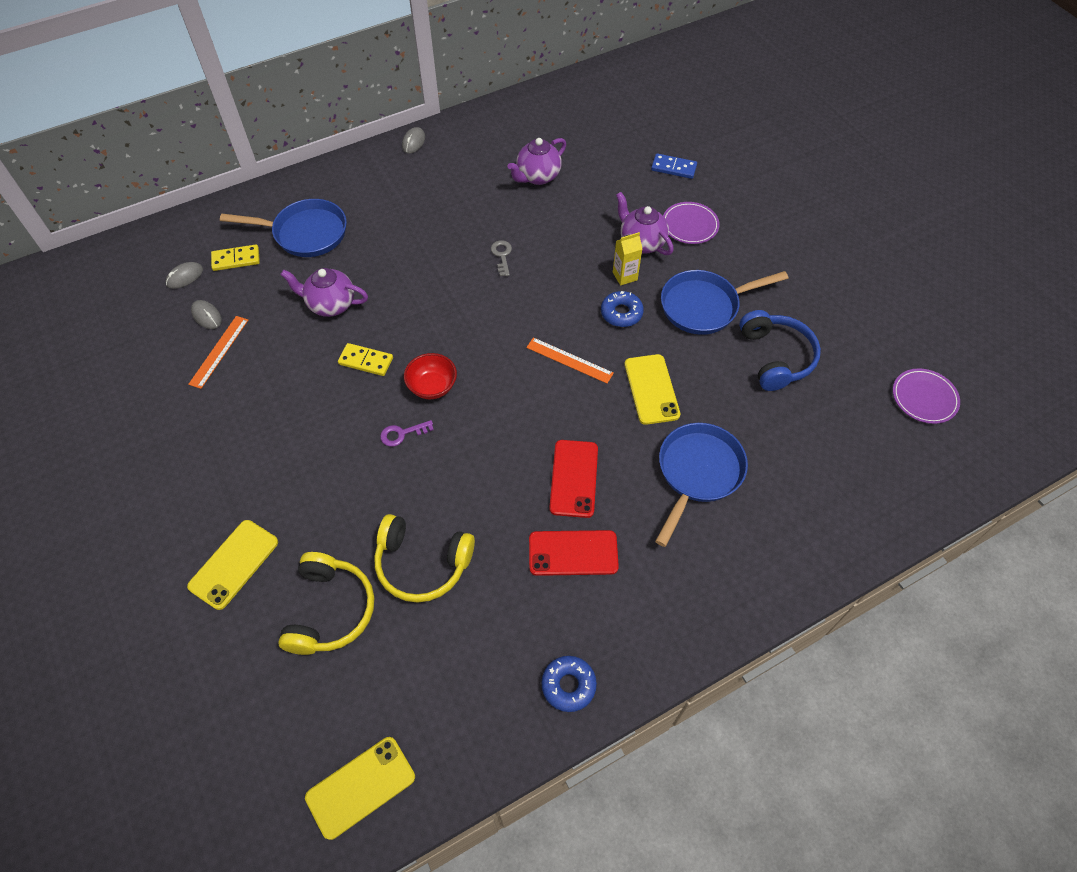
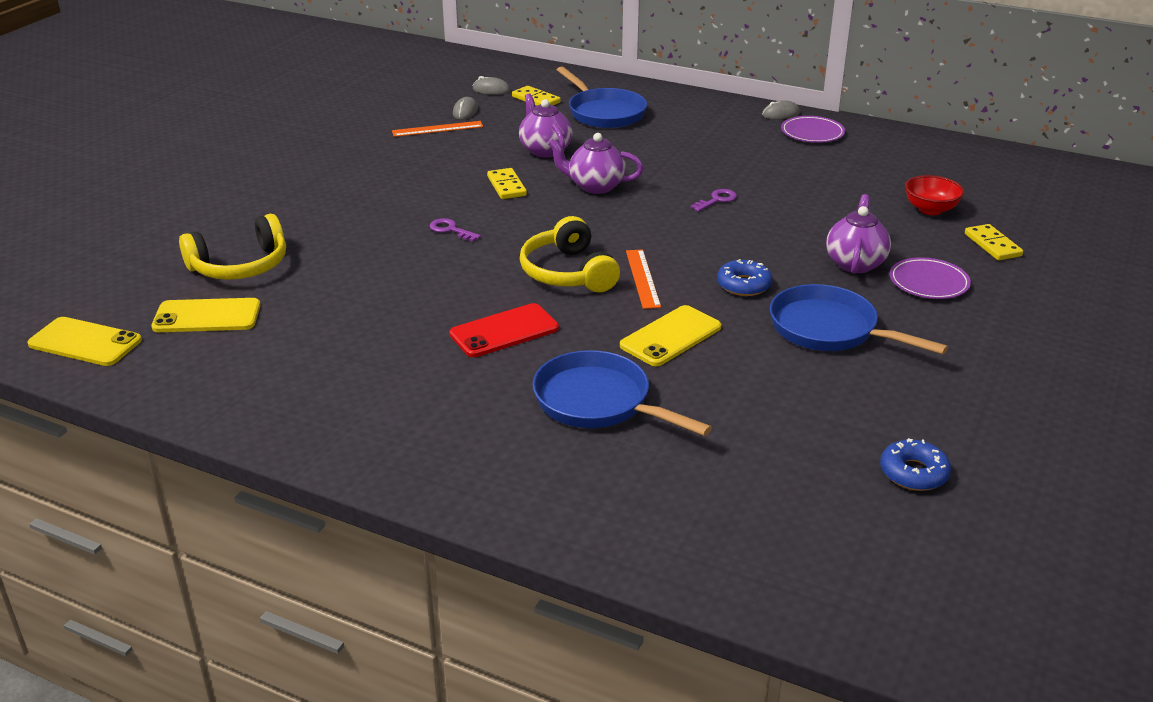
camera: 55 degrees right, 25 degrees down
(234, 564) = (246, 211): yellow phone -> yellow phone (207, 316)
(422, 564) = (326, 289): yellow headphones -> yellow headphones (568, 273)
(432, 387) = (519, 224): red bowl -> red bowl (930, 209)
(502, 256) = (717, 200): grey key -> purple key
(537, 176) = (844, 181): purple teapot -> purple teapot (595, 186)
(568, 685) = (266, 412): blue donut -> blue donut (913, 473)
(573, 553) = (417, 362): red phone -> none
(625, 276) = (795, 270): yellow carton -> none
(673, 168) = (992, 245): blue domino -> yellow domino
(697, 473) = (598, 402): blue pan -> blue pan turned 135 degrees counterclockwise
(775, 357) = (829, 401): blue headphones -> none
(924, 398) = (935, 541): purple plate -> purple plate (812, 133)

